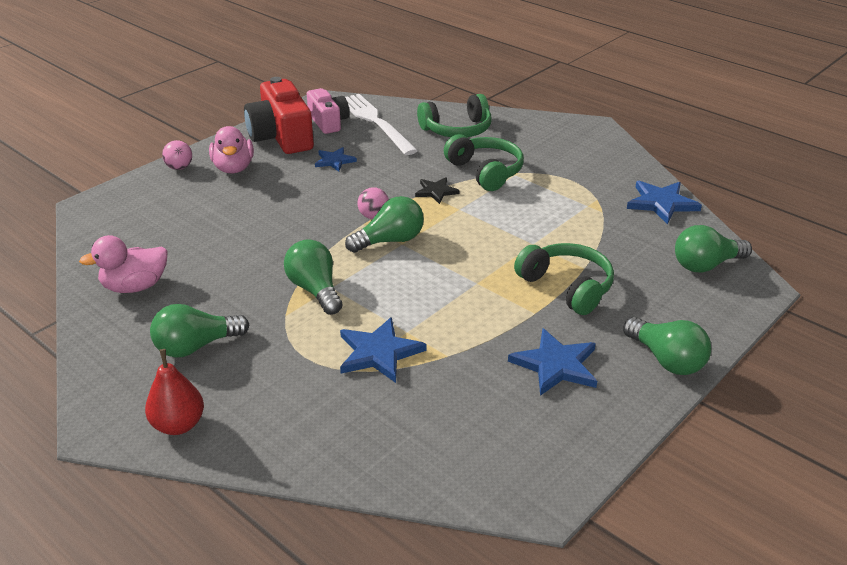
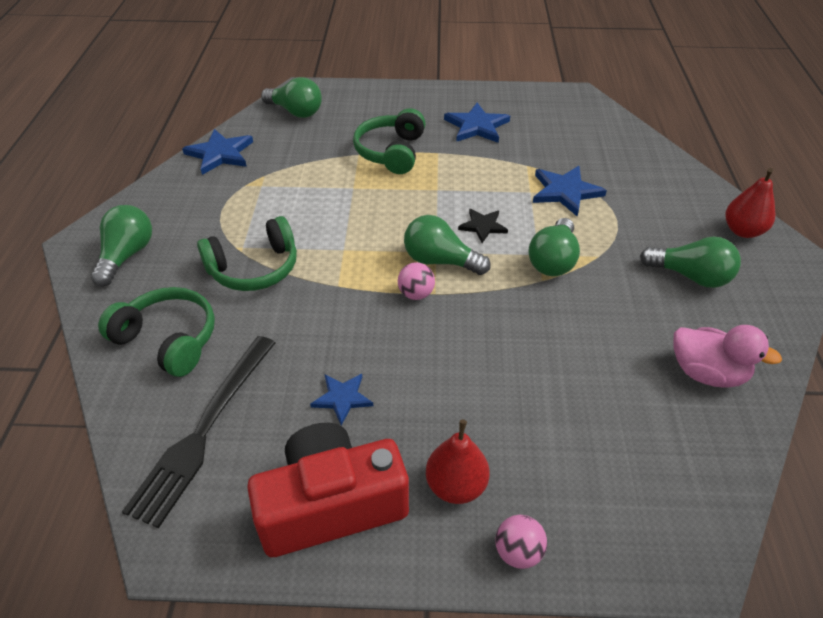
camera: 130 degrees left, 10 degrees up
(233, 168) = (456, 486): pink duck -> red pear
(281, 136) = (331, 505): red camera -> red camera turned 135 degrees counterclockwise
(328, 122) = (243, 484): pink camera -> none
(376, 122) = (204, 429): white fork -> black fork
(436, 191) = (327, 280): black star -> black star (483, 226)
(485, 171) = (254, 268): green headphones -> green headphones turned 135 degrees counterclockwise
(666, 360) = (420, 96): green light bulb -> green light bulb (127, 256)

